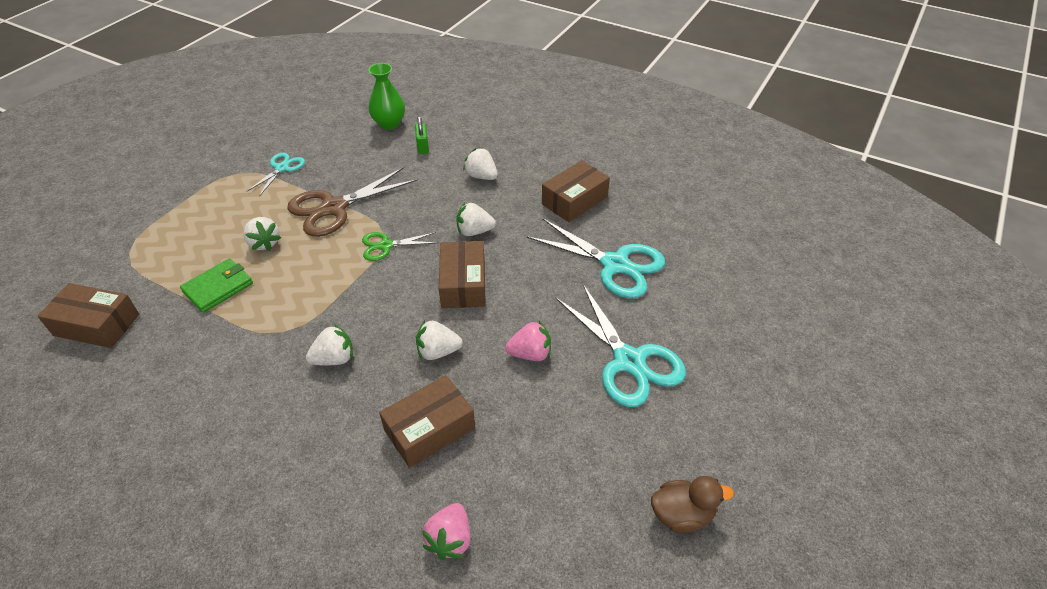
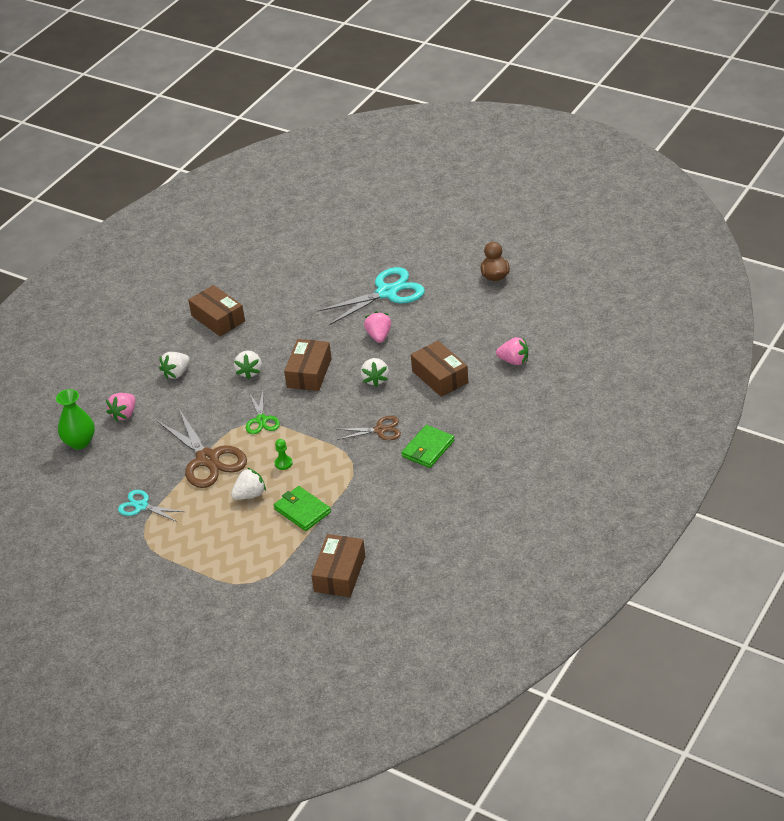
camera: 85 degrees left, 5 degrees down
(279, 414) = (428, 449): none -> green wallet
(305, 268) = (283, 463): none -> green pawn
(334, 359) = (380, 430): white strawberry -> brown scissors
(423, 147) = (124, 414): green padlock -> pink strawberry
(463, 284) = (309, 373): brown box -> brown box turned 75 degrees counterclockwise
(615, 264) = (295, 298): turquoise scissors -> none

